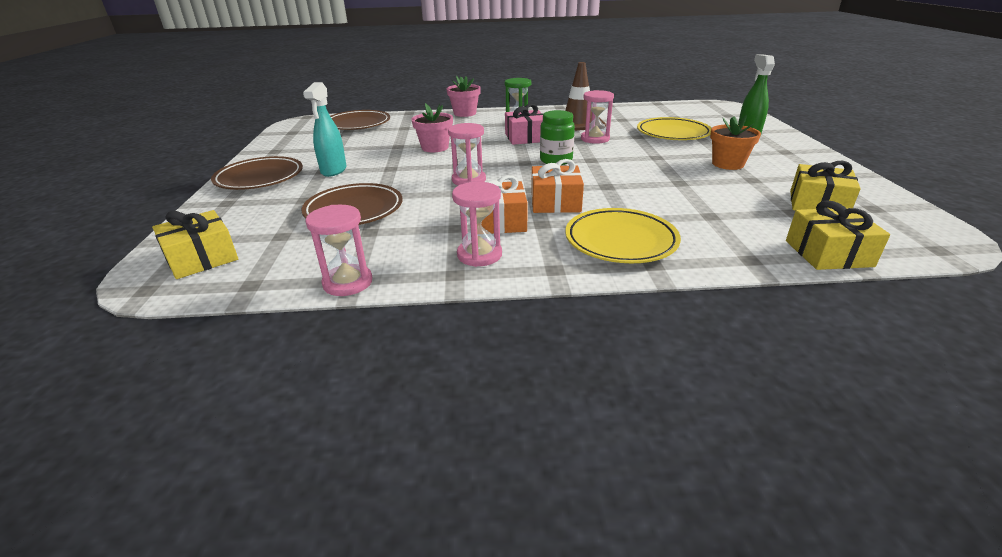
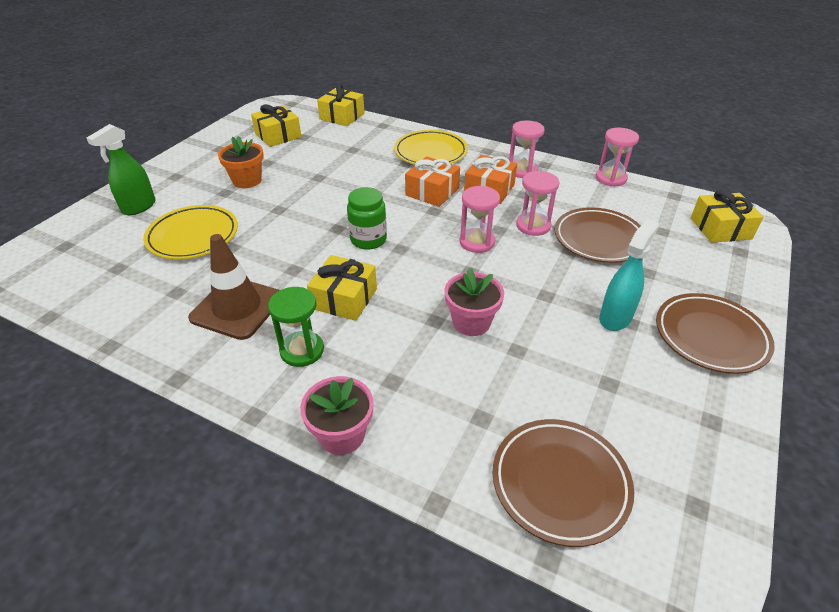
camera: 150 degrees left, 10 degrees up
(525, 137) = (344, 298): pink gift -> yellow gift
(595, 139) = (279, 261): pink hourglass -> pink hourglass (533, 226)

